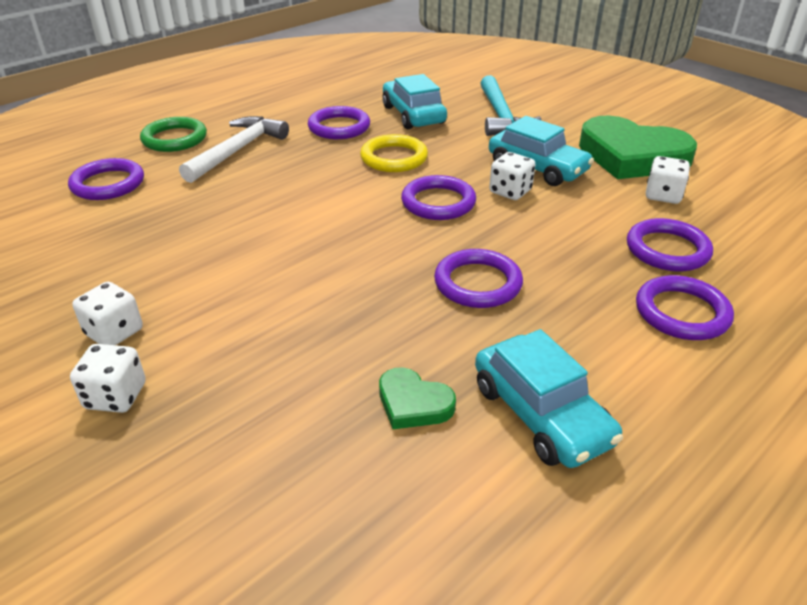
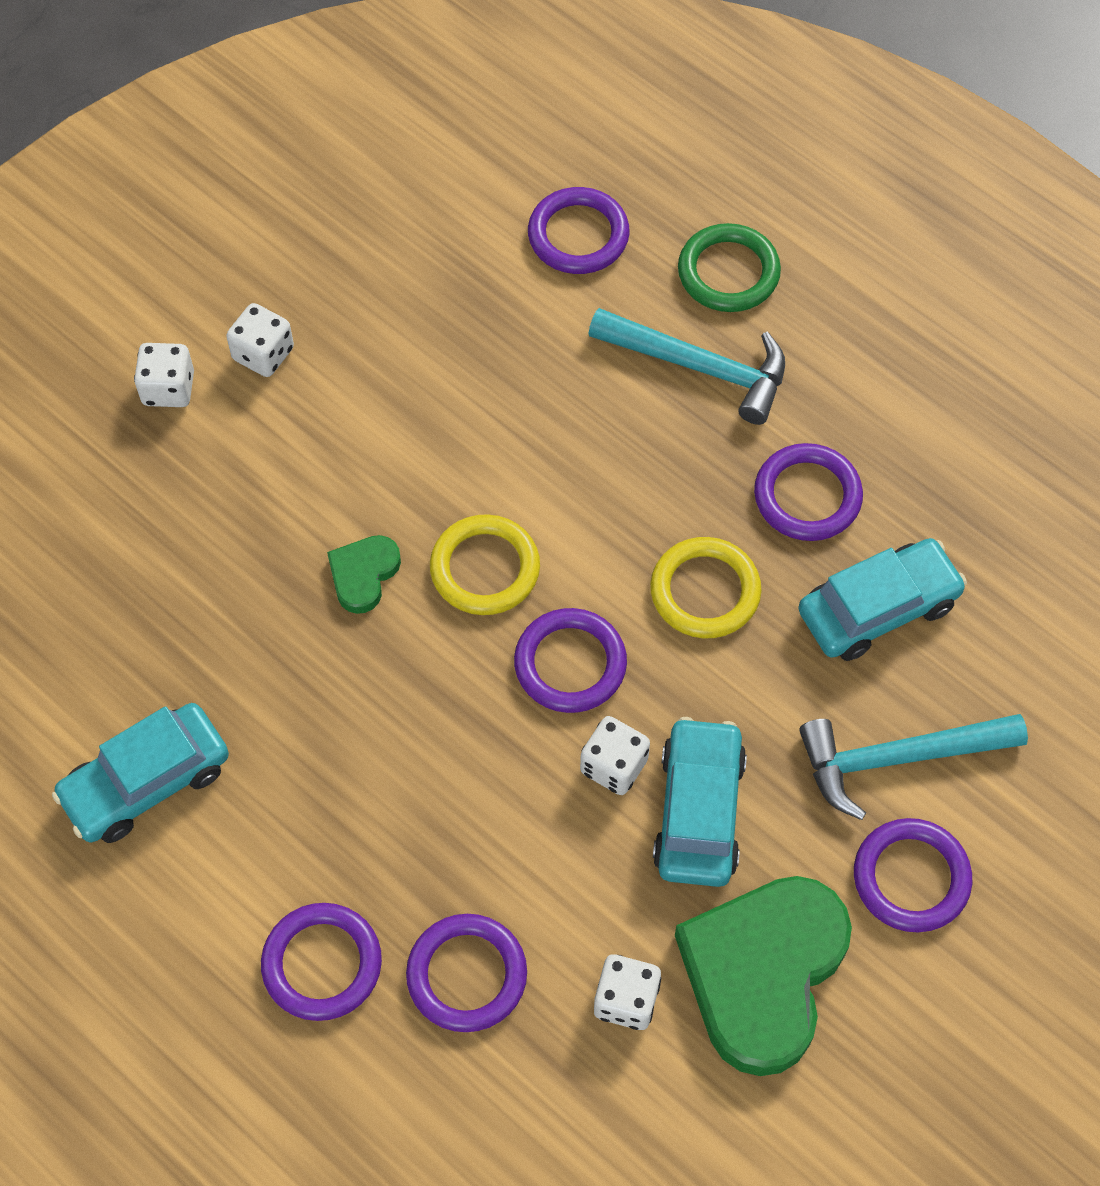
camera: 85 degrees right, 25 degrees up
(237, 151) = (699, 367): white hammer -> turquoise hammer
(360, 230) = (485, 568): none -> yellow ring
(413, 403) = (160, 658): green heart -> green heart (363, 575)
(478, 283) = (372, 719): purple ring -> purple ring (911, 878)
(537, 168) = (698, 811): turquoise car -> turquoise car turned 150 degrees clockwise

